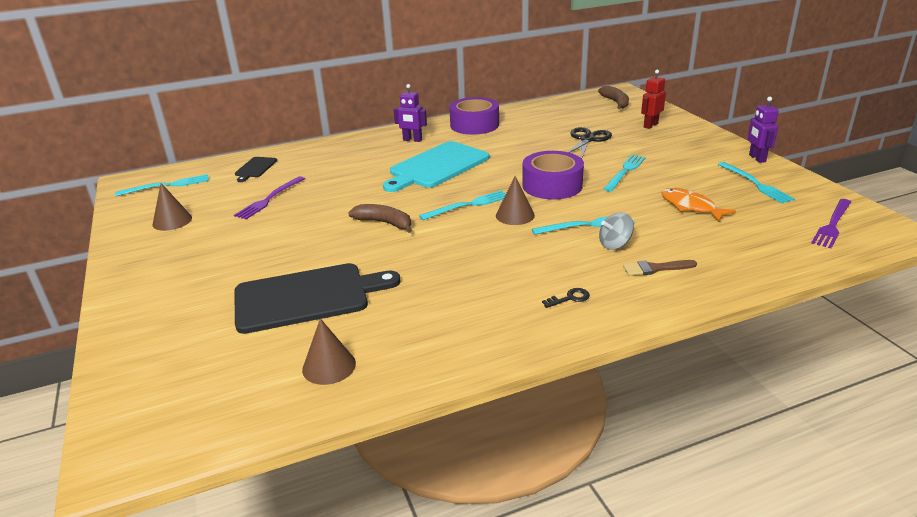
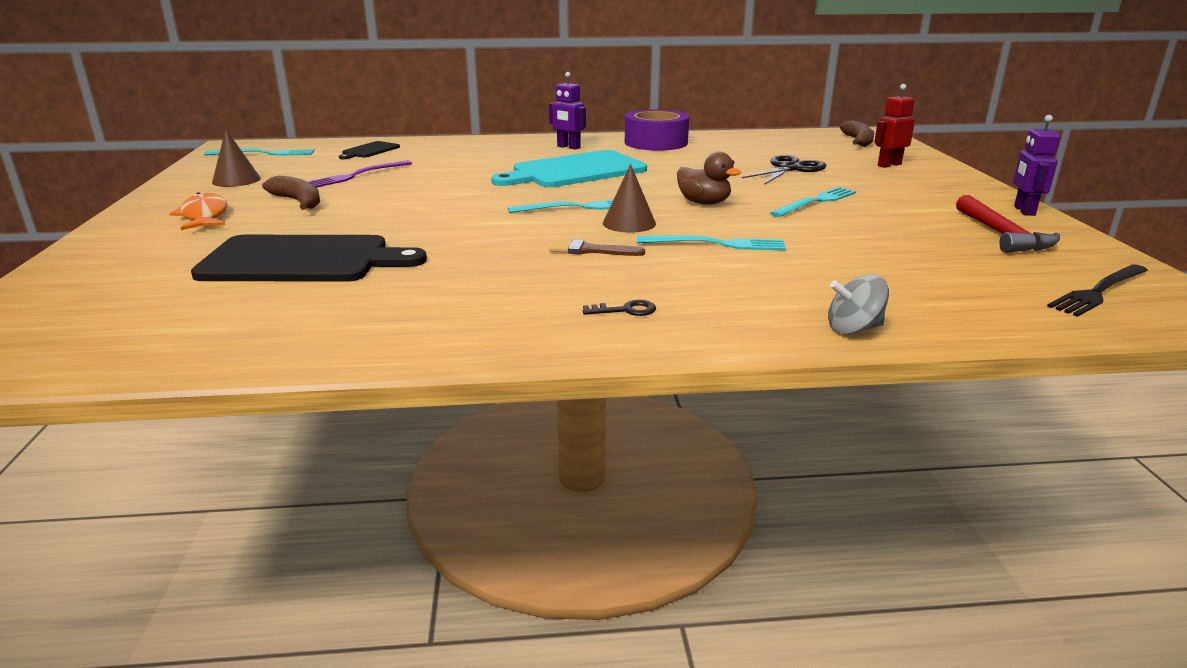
camera: 15 degrees right, 5 degrees down
(329, 366) = (255, 325): brown cone -> none
(385, 223) = (462, 210): brown banana -> brown banana (298, 202)
(552, 185) = (704, 203): purple tape -> brown duck
(615, 244) = (738, 267): grey spinning top -> grey spinning top (853, 329)
(655, 268) = (776, 299): brown brush -> brown brush (590, 250)
(690, 206) = (882, 245): orange fish -> orange fish (204, 216)
(755, 184) = (1002, 235): turquoise fork -> red hammer
(832, 225) = (1098, 291): purple fork -> black fork

